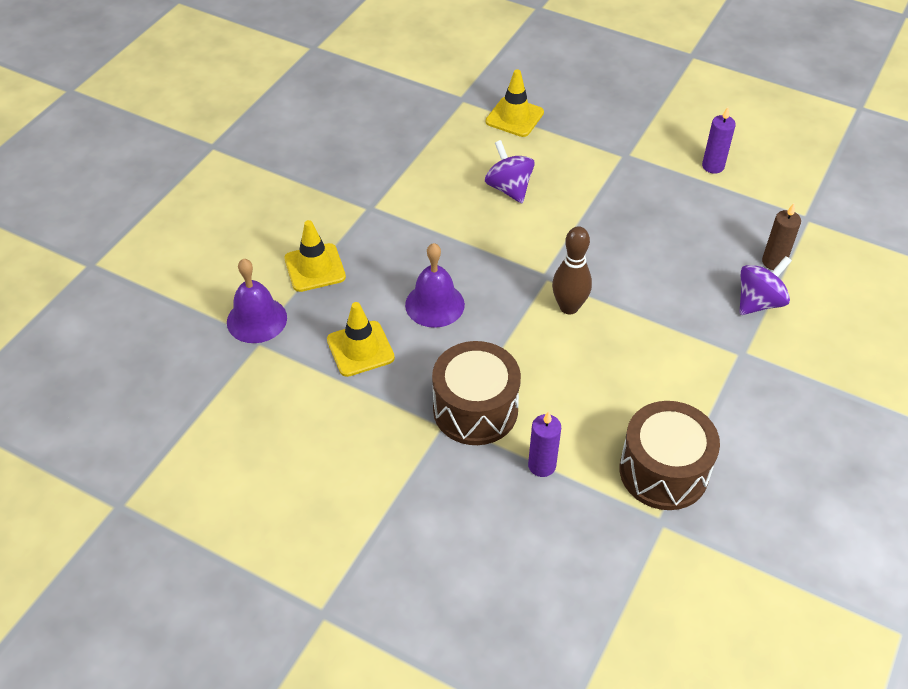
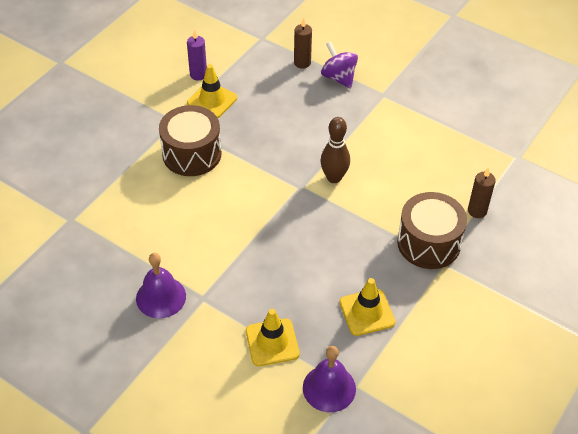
camera: 85 degrees left, 0 degrees up
(434, 304) = (323, 259): purple bell -> purple bell (161, 297)
(509, 188) = (198, 199): purple spinning top -> none
(514, 117) = (107, 185): yellow traffic cone -> yellow traffic cone (212, 100)
(542, 465) = (477, 211): purple candle -> brown candle
(663, 471) = (479, 149): brown drum -> brown drum (192, 154)

